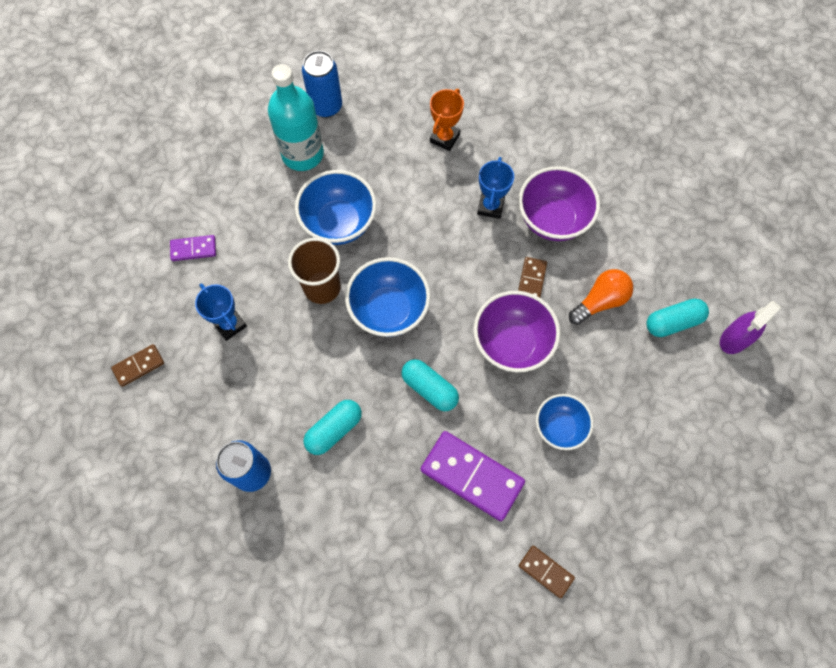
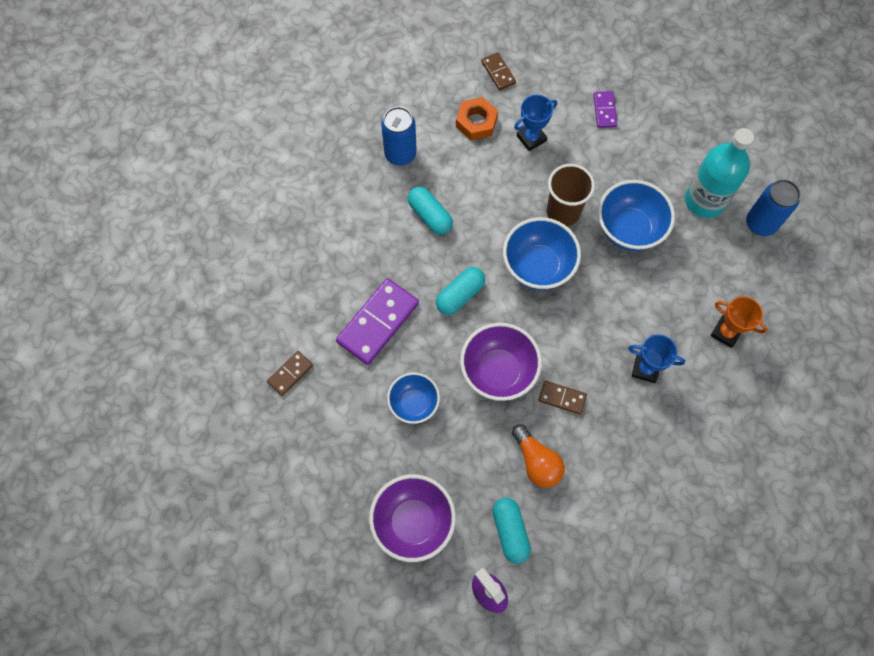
camera: 95 degrees right, 0 degrees up
(208, 386) = (476, 122): none -> orange nut
(552, 219) = (629, 428): purple bowl -> purple bowl (413, 522)

